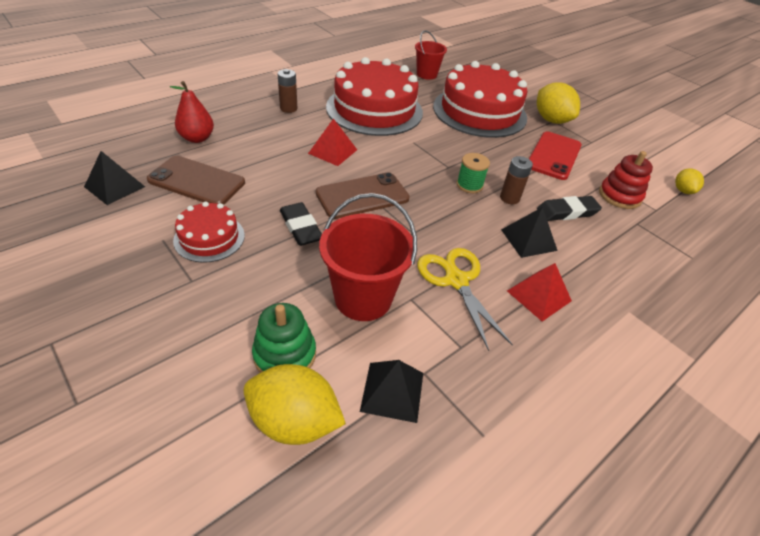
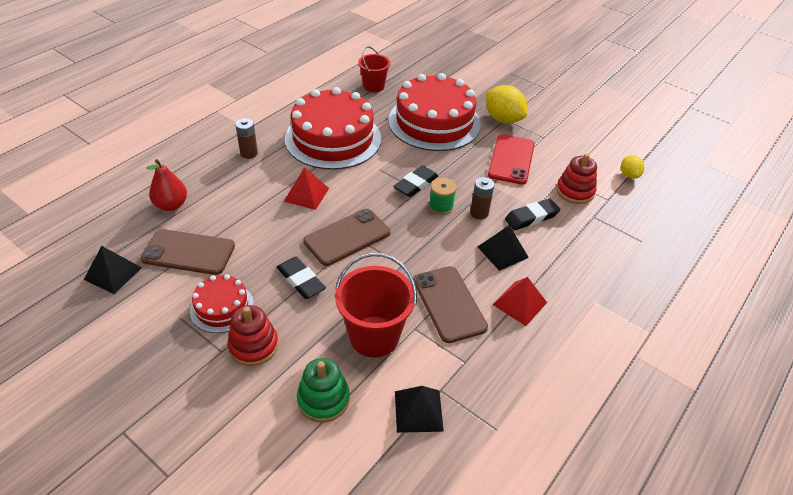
camera: 10 degrees left, 0 degrees up
(228, 282) = (253, 346): none -> red stacking toy
(294, 421) = (348, 451): yellow lemon -> none
(447, 161) = (416, 184): none -> black eraser
(456, 281) = (449, 304): yellow scissors -> brown phone

